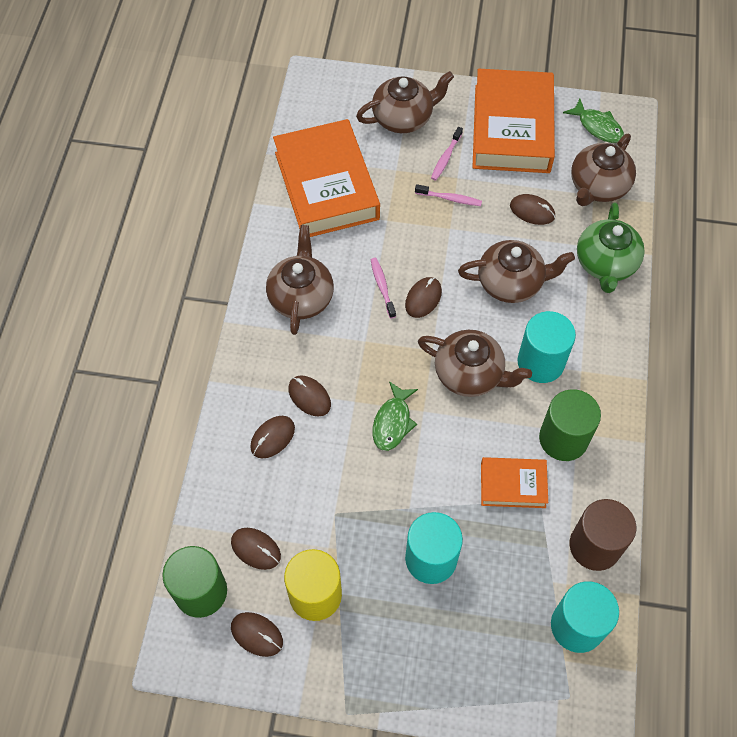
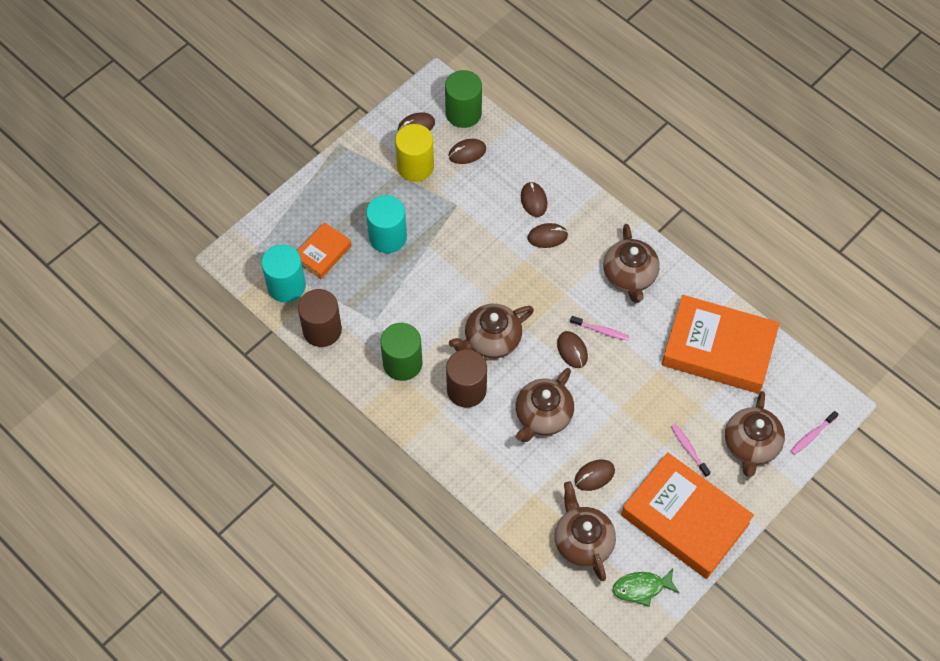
camera: 125 degrees right, 0 degrees up
(301, 296) = (630, 276): brown teapot -> brown teapot turned 45 degrees clockwise
(393, 422) = (492, 272): green fish -> none
(450, 199) = (647, 426): pink toothbrush -> pink toothbrush (812, 435)
(513, 485) = (396, 312): orange book -> orange book (323, 253)
(540, 362) = (466, 390): turquoise cylinder -> brown cylinder
(605, 264) = (510, 492): green teapot -> none

